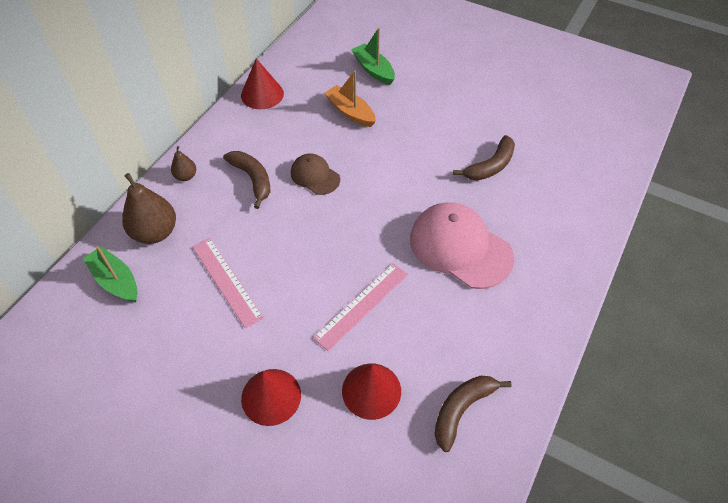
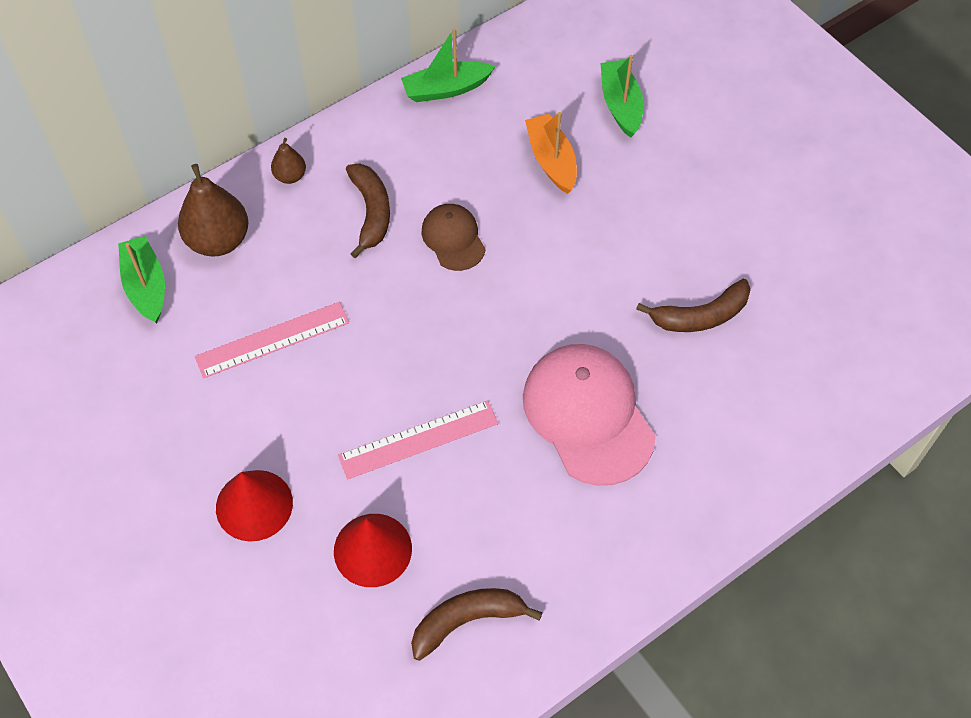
camera: 25 degrees right, 5 degrees up
(226, 281) = (272, 340): pink ruler -> pink ruler turned 75 degrees clockwise
(262, 94) = (446, 89): red cone -> green boat

